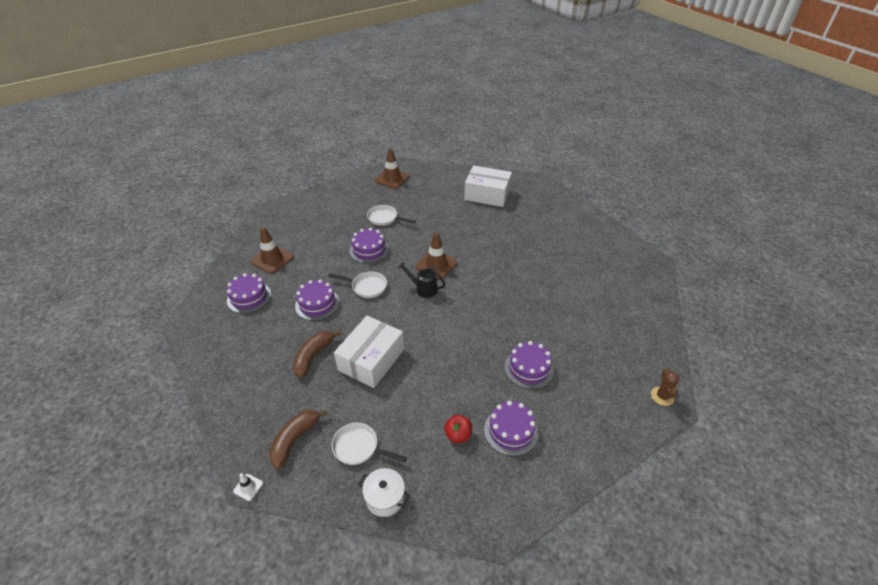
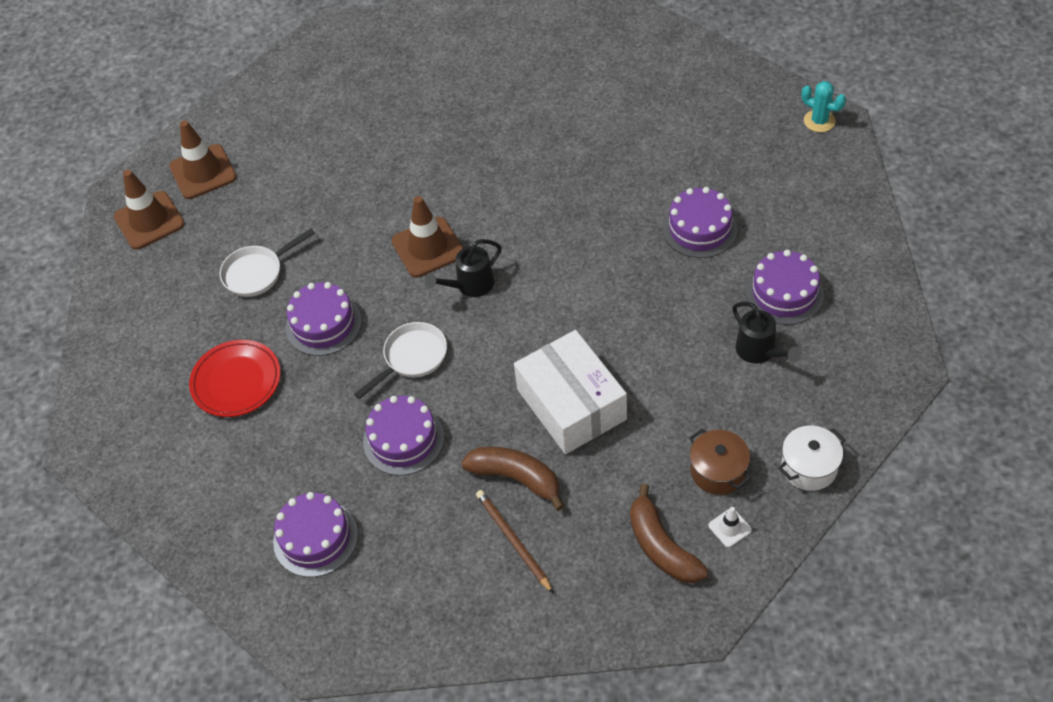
camera: 55 degrees left, 10 degrees up
(248, 487) = (710, 626): white traffic cone -> white traffic cone (730, 528)
(272, 259) = (237, 477): brown traffic cone -> brown traffic cone (203, 172)
(274, 371) = (513, 541): none -> brown pencil
(313, 356) = (516, 478): brown banana -> brown banana turned 150 degrees clockwise
(322, 237) = (236, 381): none -> red plate
(359, 448) = (718, 471): white pan -> brown pot
(458, 435) = (759, 352): red apple -> black watering can
(487, 194) = (308, 110): white box -> none
(662, 396) = (819, 121): brown cactus -> turquoise cactus

